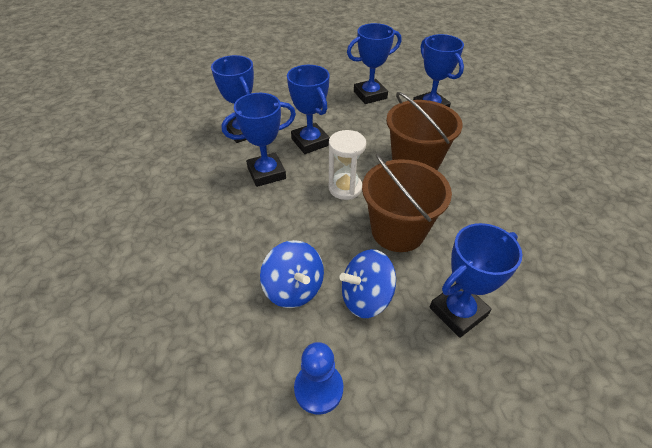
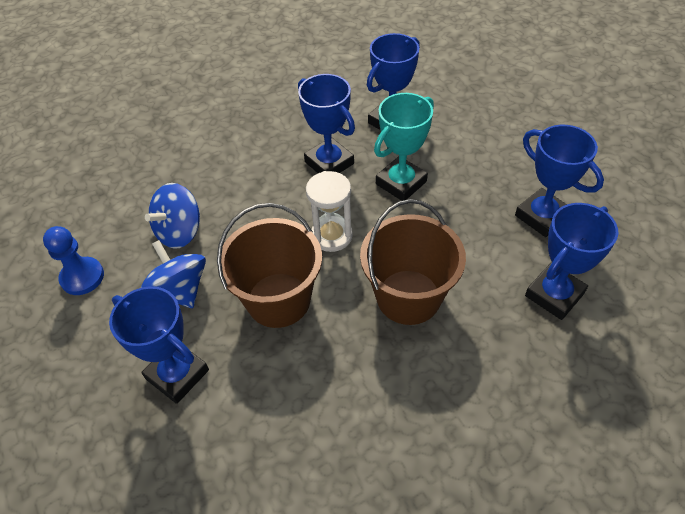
camera: 75 degrees right, 5 degrees up
(310, 142) = (401, 183): blue trophy -> turquoise trophy

